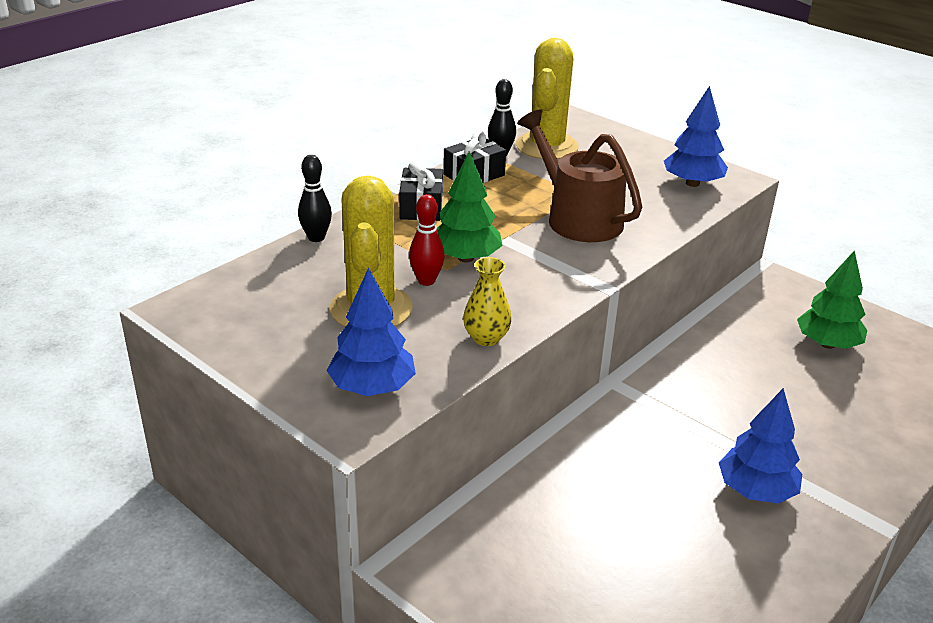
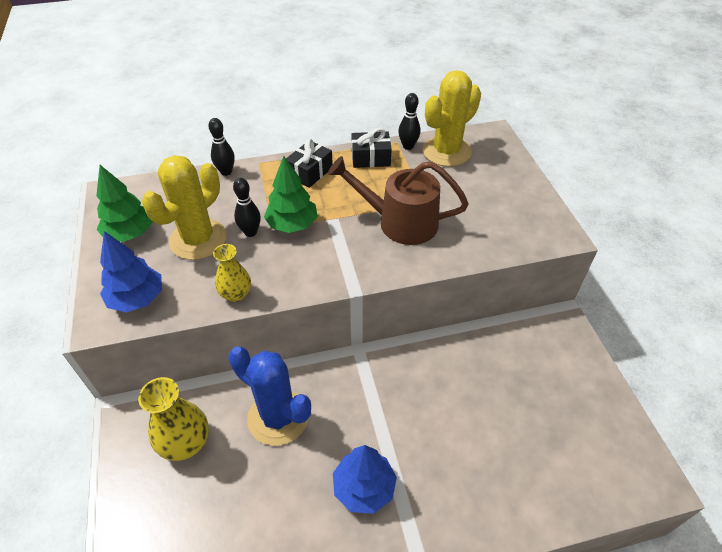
camera: 35 degrees right, 15 degrees up
(426, 281) = (250, 232): red bowling pin -> black bowling pin
(525, 552) = (186, 443): none -> yellow vase
(578, 218) = (400, 222): brown watering can -> brown watering can turned 75 degrees counterclockwise
(600, 478) = (278, 417): none -> blue cactus
(692, 183) = (519, 225): blue tree -> none
(827, 344) = (546, 399): green tree -> green tree (130, 233)

